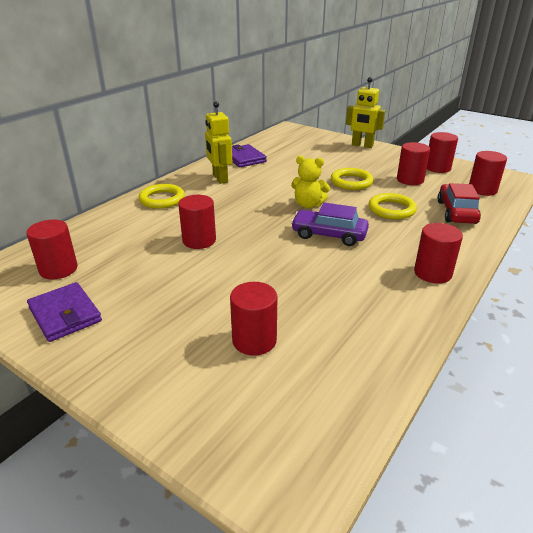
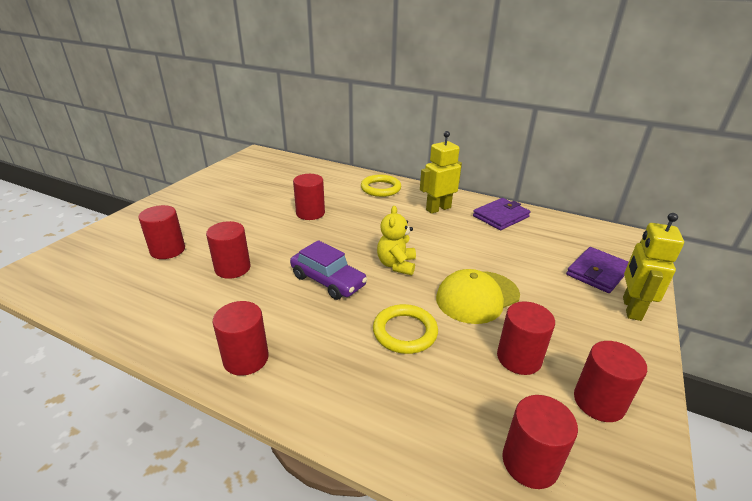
camera: 80 degrees right, 0 degrees up
(58, 269) = (269, 172): red cylinder -> red cylinder (232, 268)
(65, 314) = (218, 183): purple wallet -> purple wallet (597, 272)
(329, 235) = (328, 281): purple car -> purple car turned 120 degrees clockwise
(351, 182) = (477, 297): yellow ring -> yellow cap
(456, 212) = (417, 405): red car -> none

